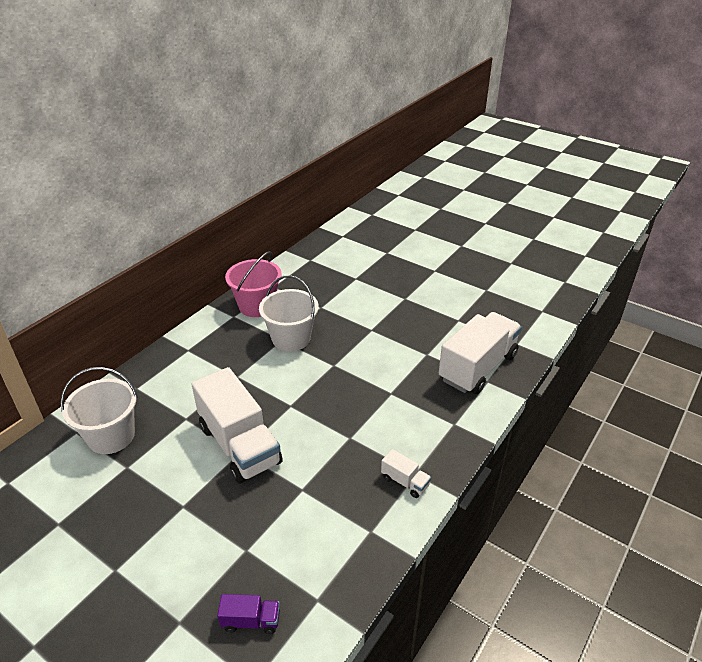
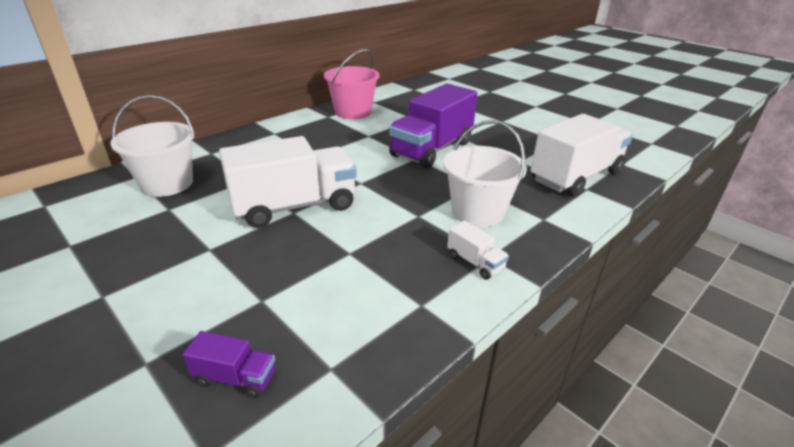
camera: 10 degrees right, 5 degrees down
(239, 445) = (294, 206): white truck -> white truck turned 90 degrees counterclockwise
(291, 338) = (378, 136): white bucket -> white bucket (477, 212)
(345, 350) = (432, 149): none -> purple truck

